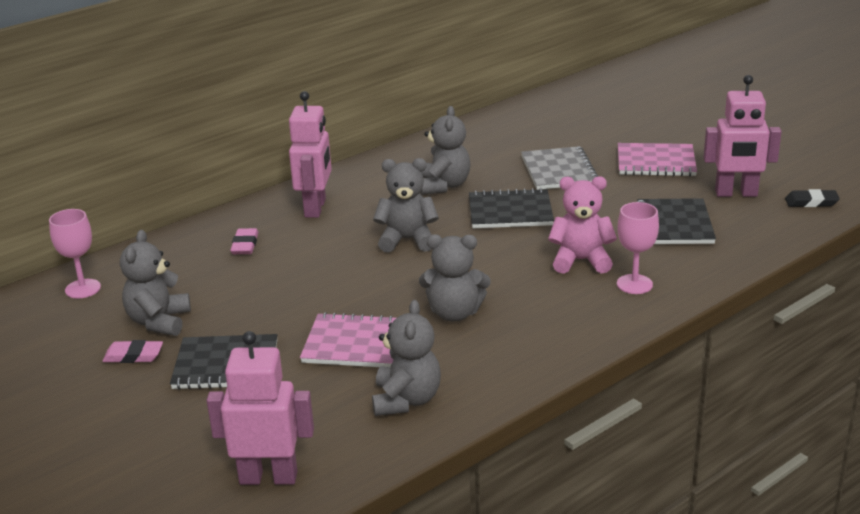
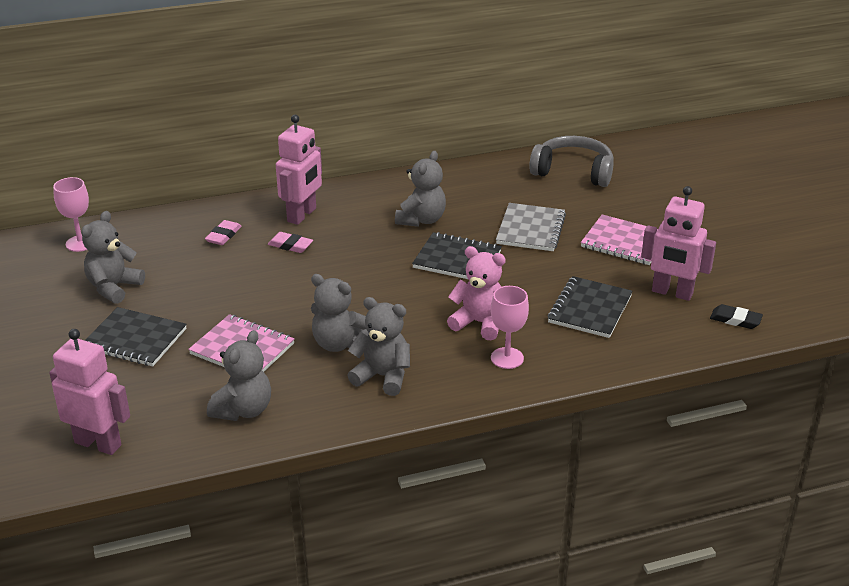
camera: 20 degrees right, 5 degrees up
(133, 356) = (76, 312): pink eraser -> pink eraser (290, 245)
(407, 240) = (352, 265): grey teddy bear -> grey teddy bear (382, 376)
(556, 115) = (573, 171): none -> grey headphones

